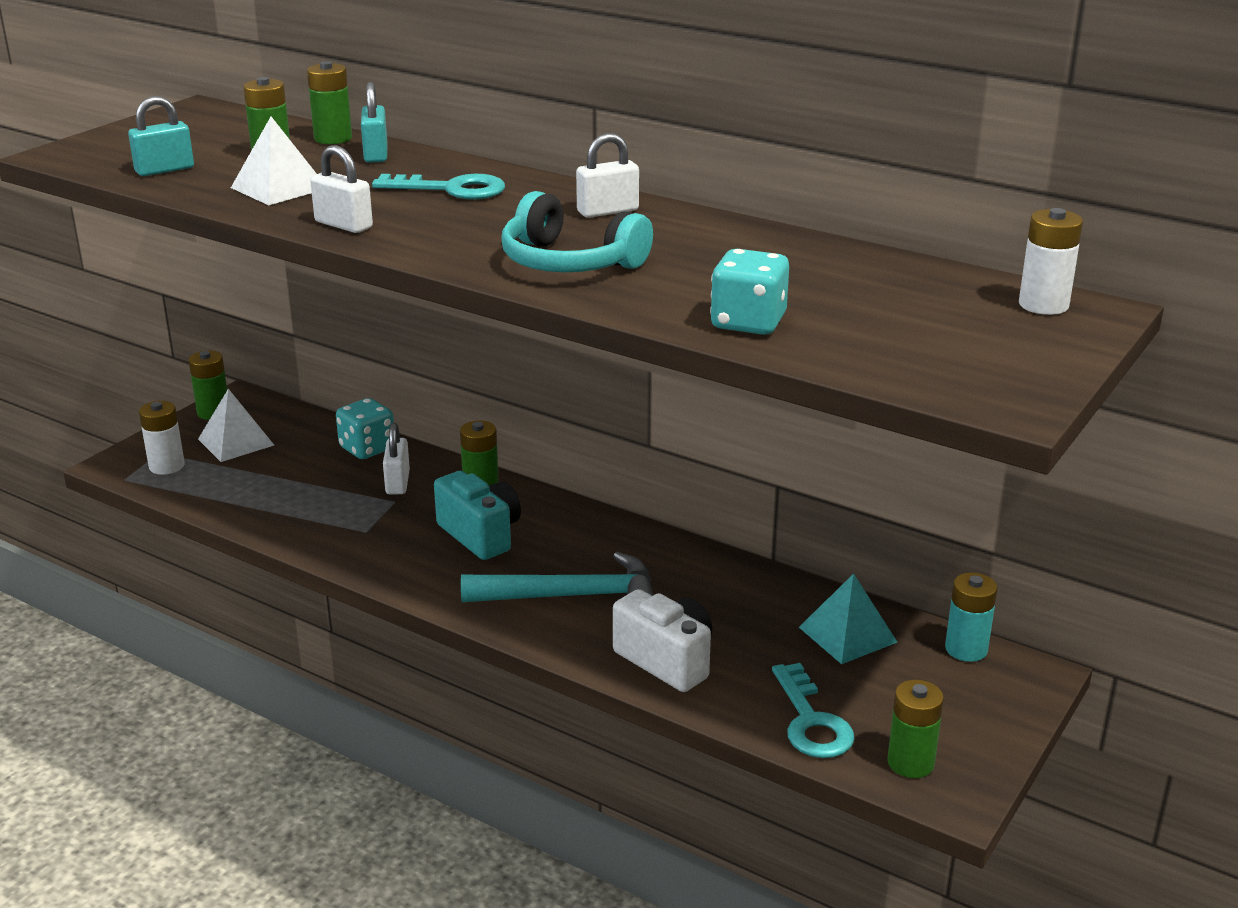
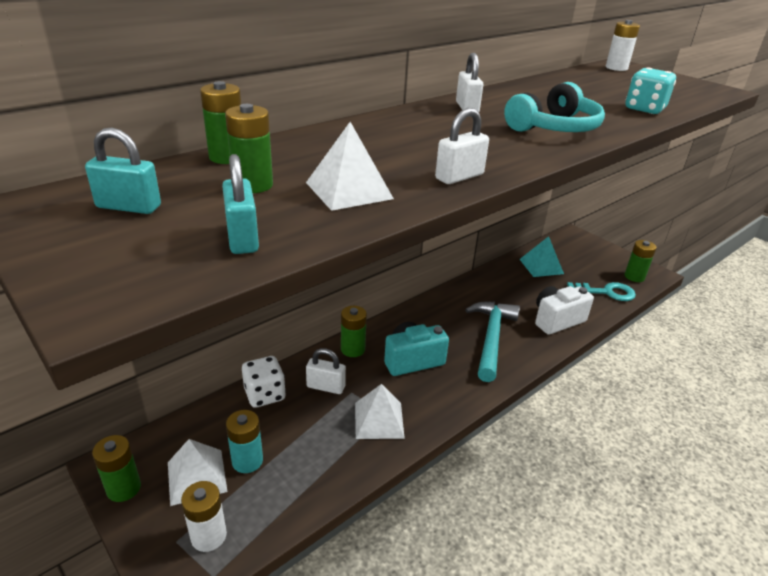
camera: 75 degrees left, 5 degrees up
(352, 528) = (379, 420): none -> white pyramid
(367, 448) = (265, 394): turquoise dice -> white dice
(376, 154) = (291, 148): turquoise padlock -> turquoise padlock (129, 207)
(451, 189) = (398, 136): turquoise key -> none
(966, 649) = (556, 243): turquoise battery -> turquoise battery (247, 461)

